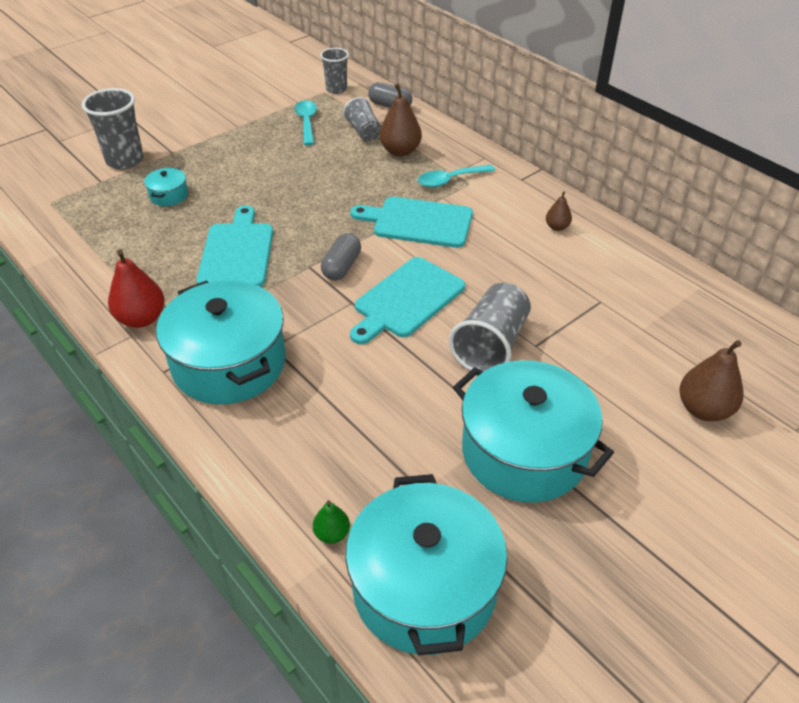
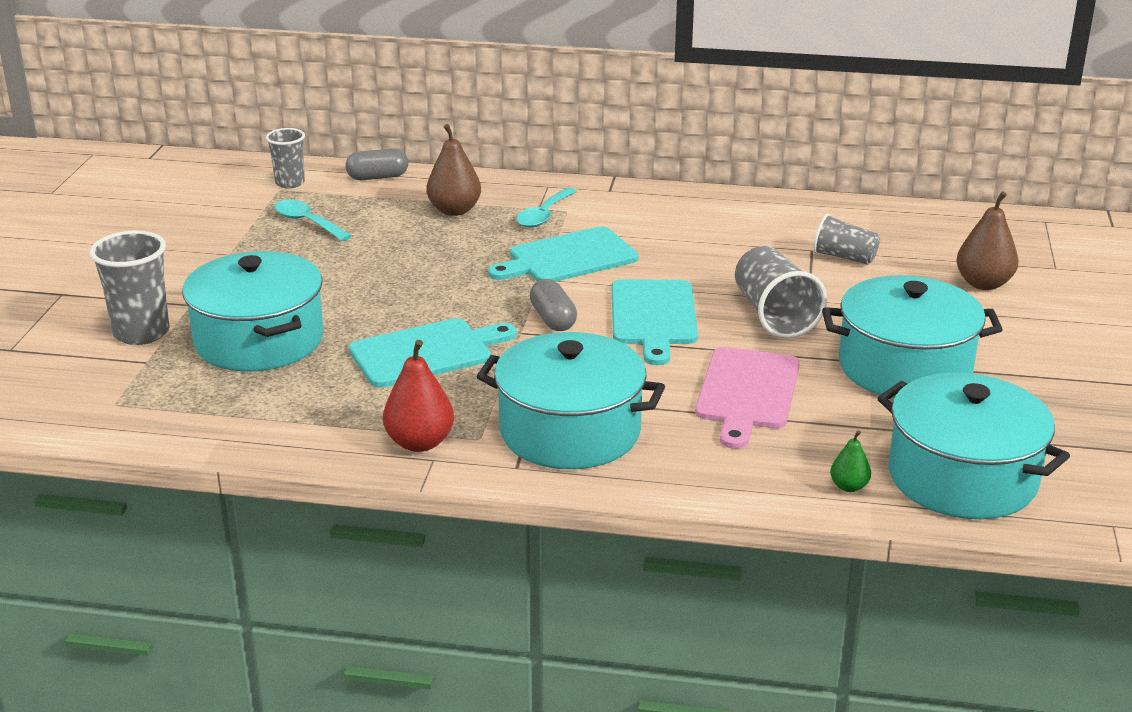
camera: 40 degrees left, 15 degrees down
(169, 195) = (259, 340): turquoise pot -> turquoise pot, size x2.38
(237, 252) = (426, 352): turquoise cutting board -> turquoise cutting board turned 105 degrees clockwise
(363, 132) = (387, 208): grey cup -> grey cup (844, 257)
(379, 402) = (747, 393): none -> pink cutting board
(557, 227) = (697, 213): brown pear -> none

